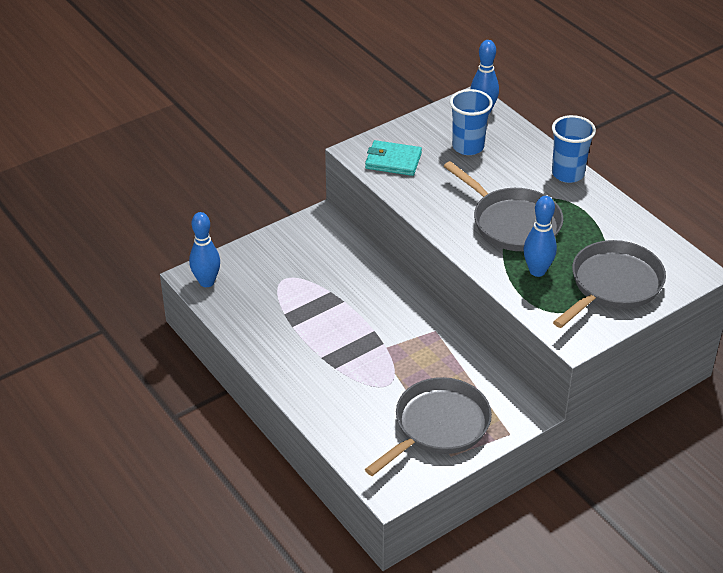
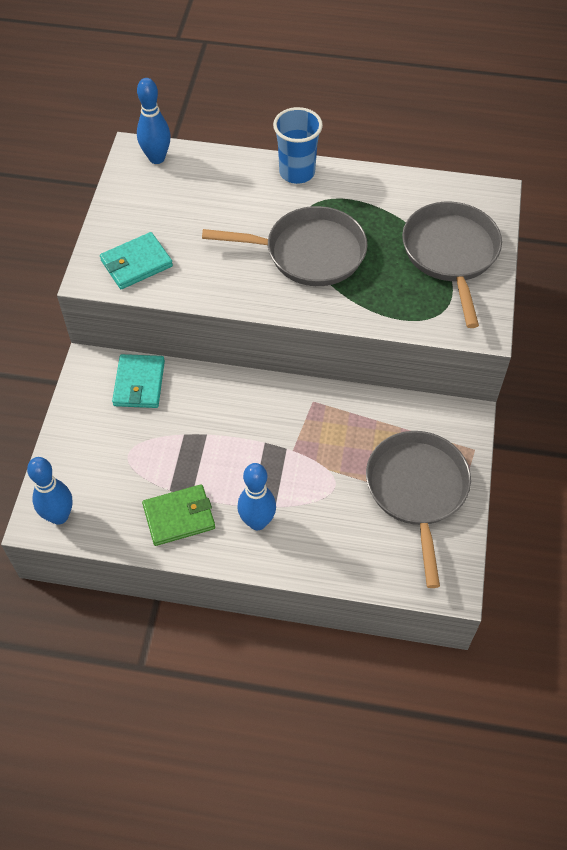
camera: 45 degrees left, 15 degrees up
(272, 331) = (179, 517): none -> green wallet
(338, 247) = (139, 383): none -> turquoise wallet
(468, 147) = (185, 203): blue cup -> none
(537, 271) = (382, 285): blue bowling pin -> blue bowling pin (257, 522)

